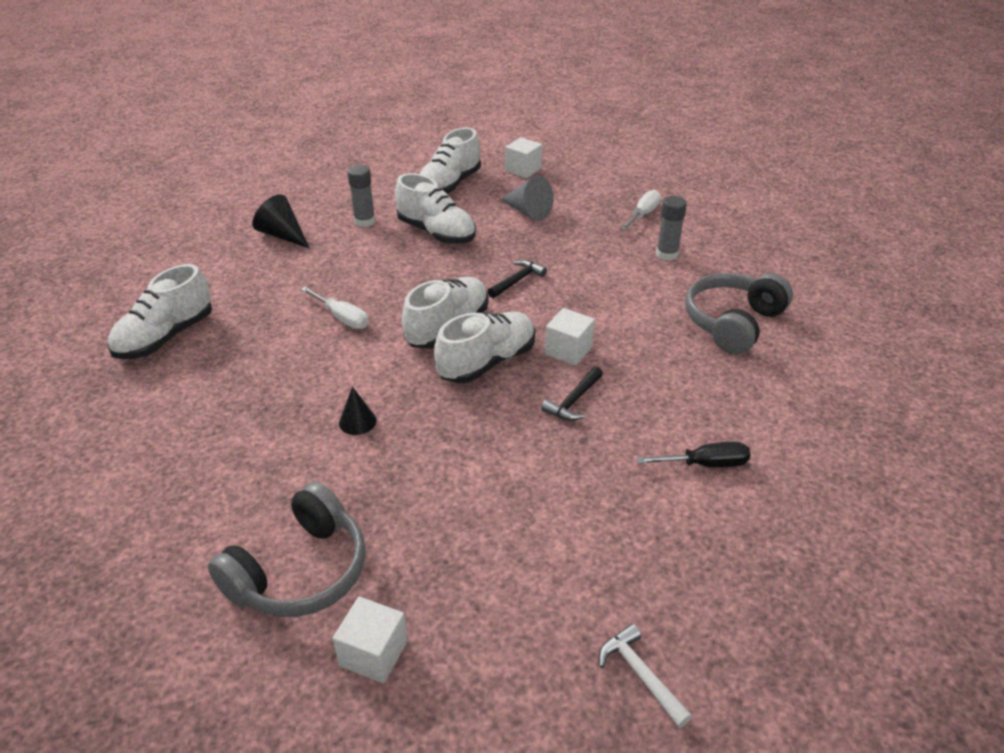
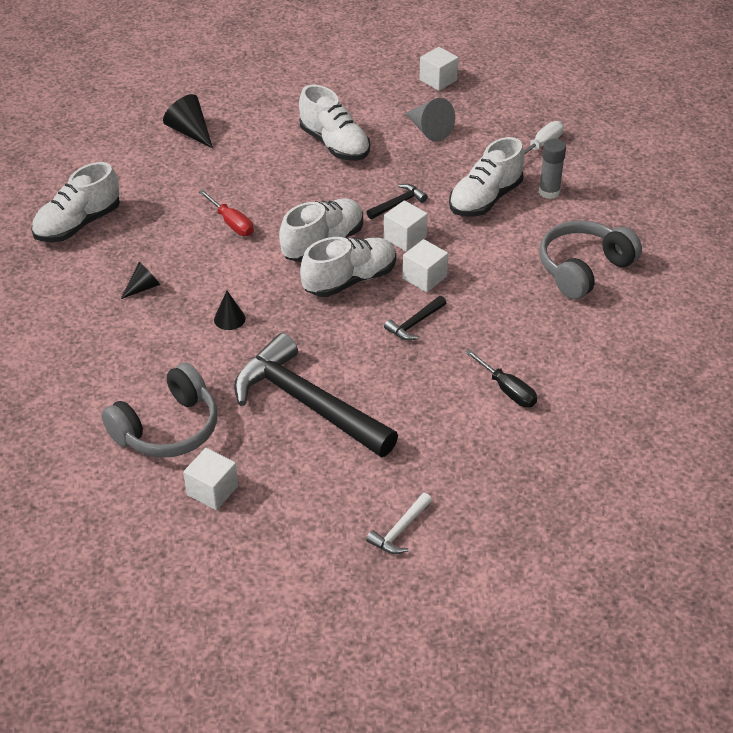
camera: 10 degrees right, 5 degrees up
(248, 398) = (143, 287): none -> black cone
(342, 318) = (231, 223): white screwdriver -> red screwdriver
(364, 221) = (269, 124): grey glue stick -> none
(449, 185) = (359, 91): white shoe -> white shoe (485, 199)
(473, 512) = (307, 403): none -> black hammer
(534, 312) = (405, 238): none -> white cube
(640, 674) = (400, 530): white hammer -> white hammer turned 120 degrees counterclockwise
(705, 464) = (507, 390): black screwdriver -> black screwdriver turned 45 degrees clockwise

